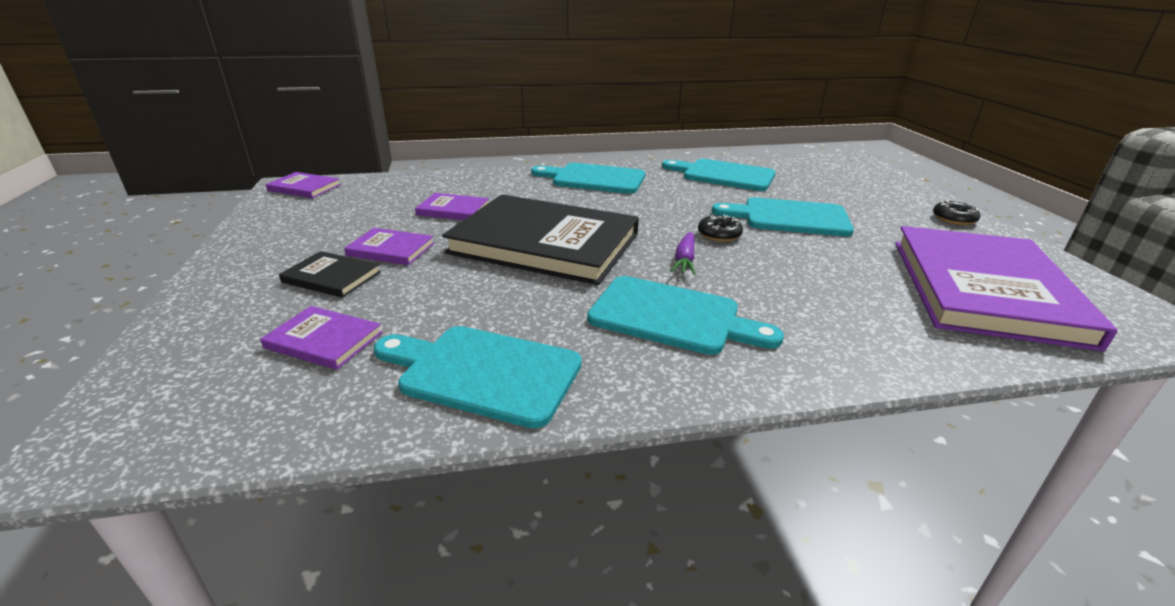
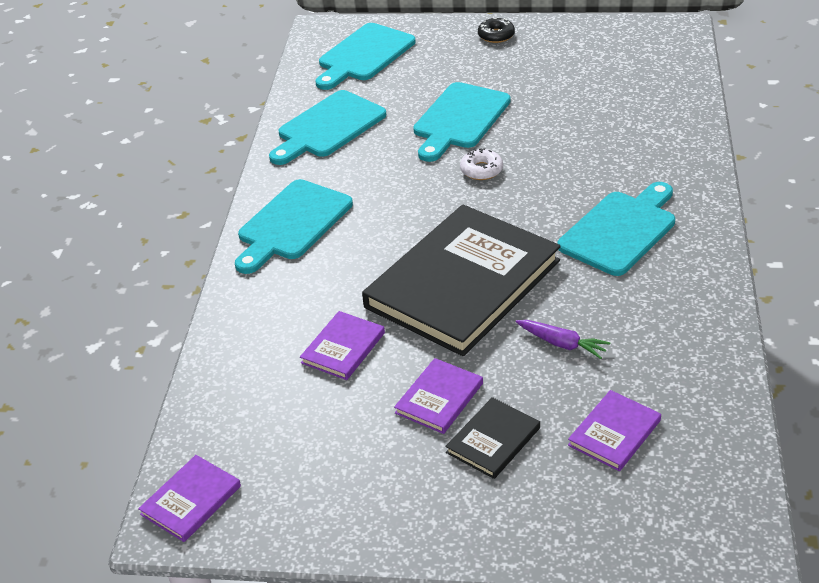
camera: 70 degrees left, 10 degrees up
(483, 372) = (677, 338): turquoise cutting board -> turquoise cutting board (363, 55)
(684, 260) = (527, 202): purple carrot -> purple carrot (562, 344)
(719, 234) = (481, 170): black donut -> white donut
(983, 289) = (616, 75): purple book -> none

